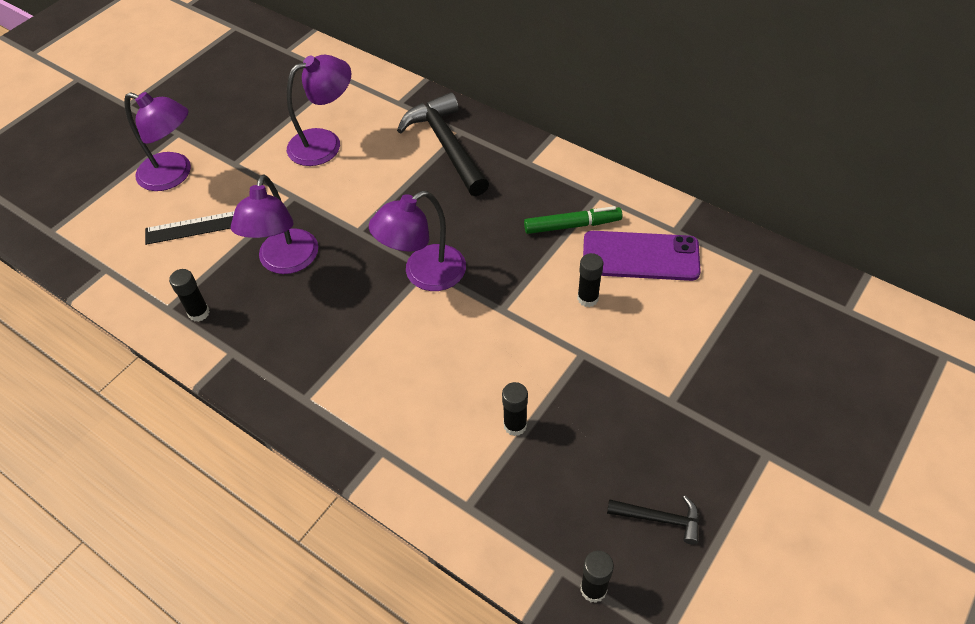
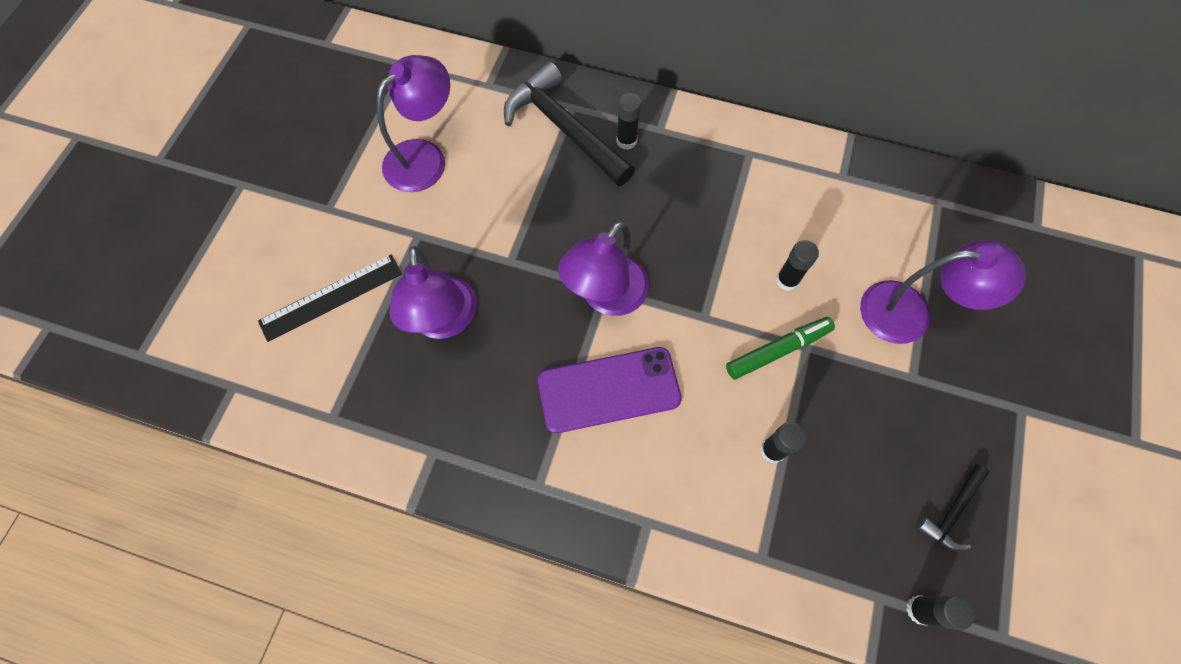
camera: 20 degrees left, 15 degrees up
(174, 175) = (261, 241): purple lamp -> purple lamp (910, 313)
(199, 313) = (372, 413): black glue stick -> black glue stick (626, 141)
(572, 225) = (737, 197): green marker -> green marker (777, 350)
(640, 256) = (820, 216): purple phone -> purple phone (609, 389)
(660, 519) = (952, 512): black hammer -> black hammer turned 135 degrees clockwise

